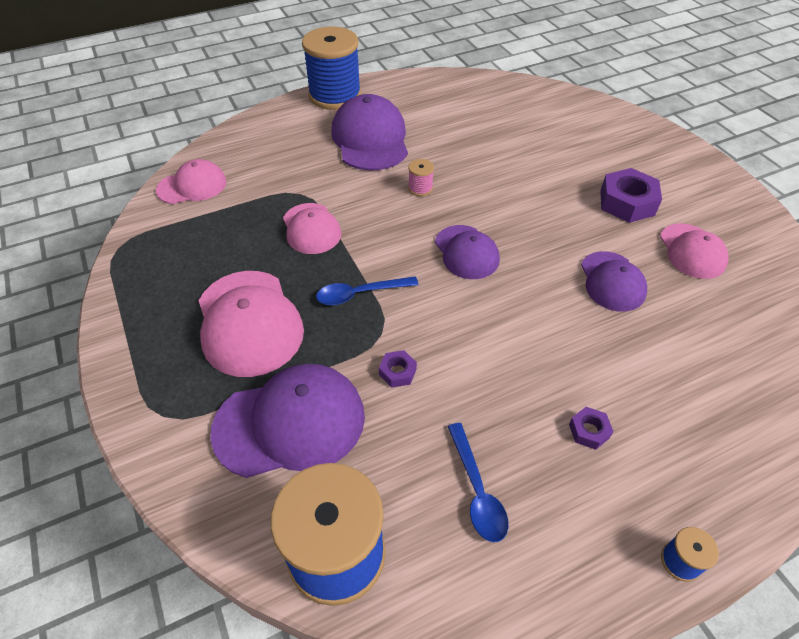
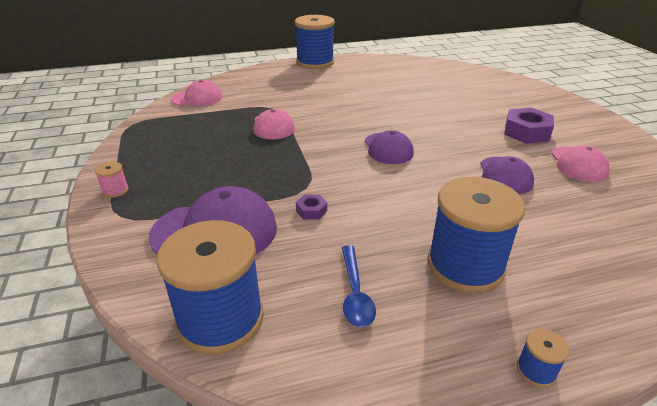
camera: 10 degrees right, 15 degrees down
(249, 322) = (207, 171): pink cap -> none
(360, 294) = (297, 163): blue spoon -> none
(370, 139) = (333, 85): purple cap -> none
(420, 188) = (362, 112): pink spool -> pink spool (115, 191)
(589, 431) = (465, 266): purple nut -> blue spool

